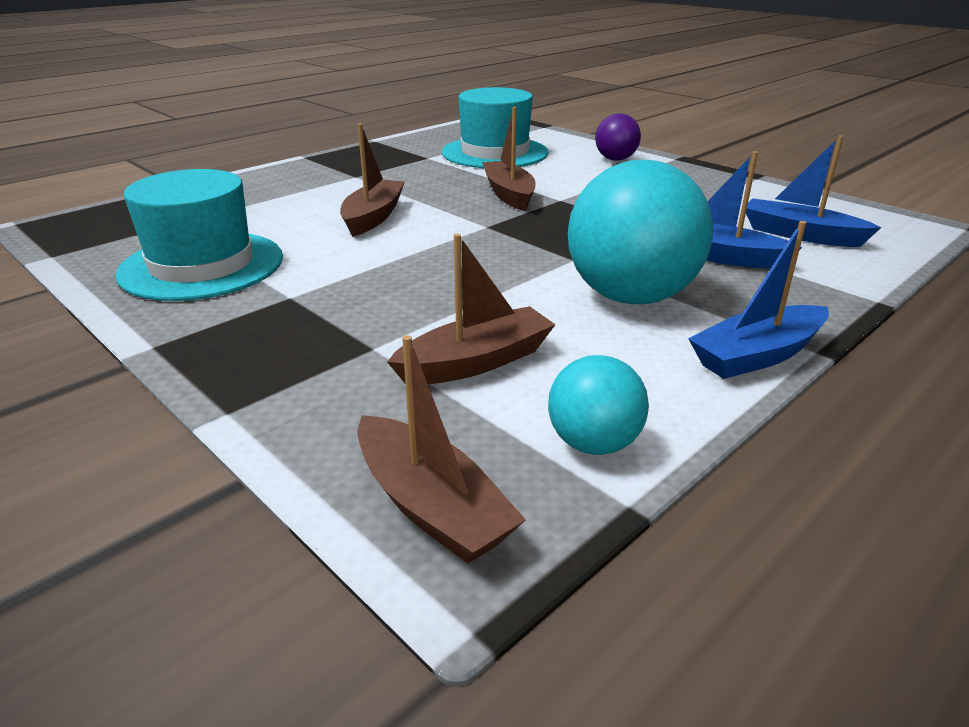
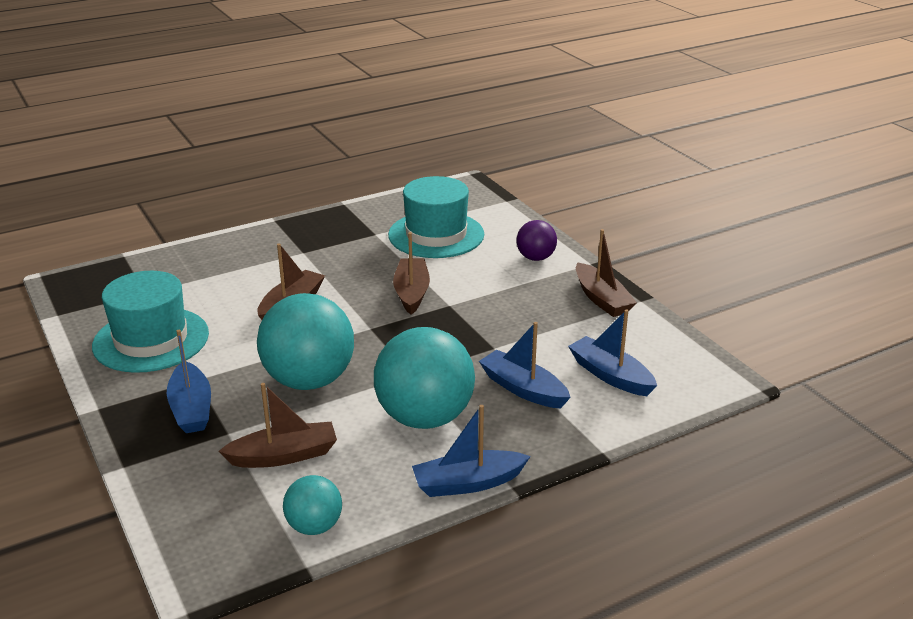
camera: 15 degrees right, 0 degrees up
(301, 328) = (191, 408): none -> blue boat
(431, 506) = (203, 546): brown boat -> brown boat (602, 299)
(448, 279) = (309, 380): none -> turquoise ball

